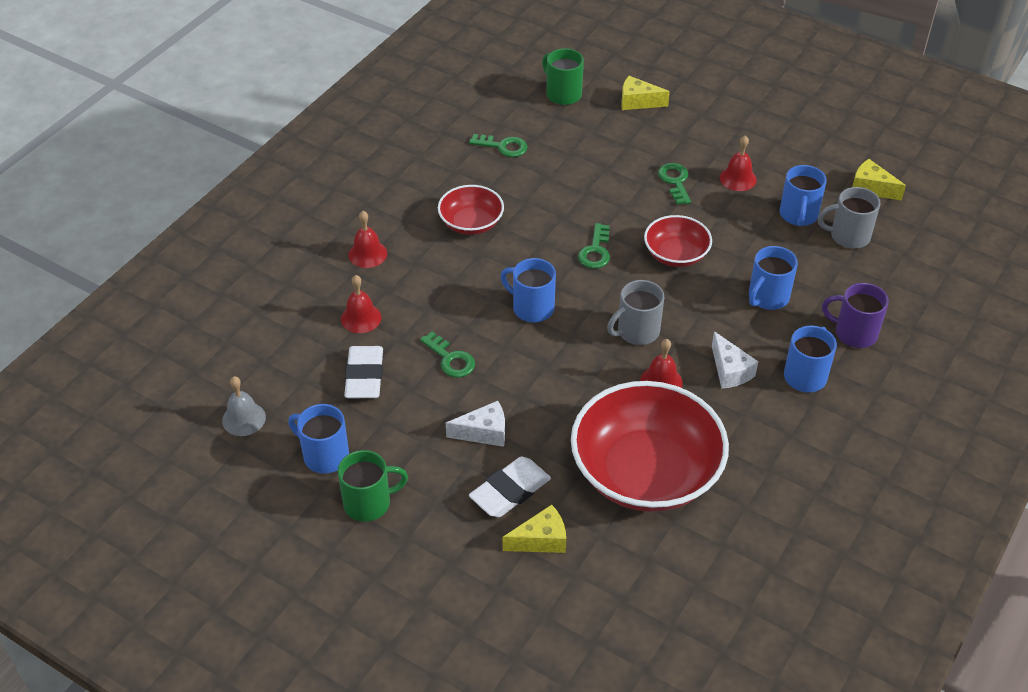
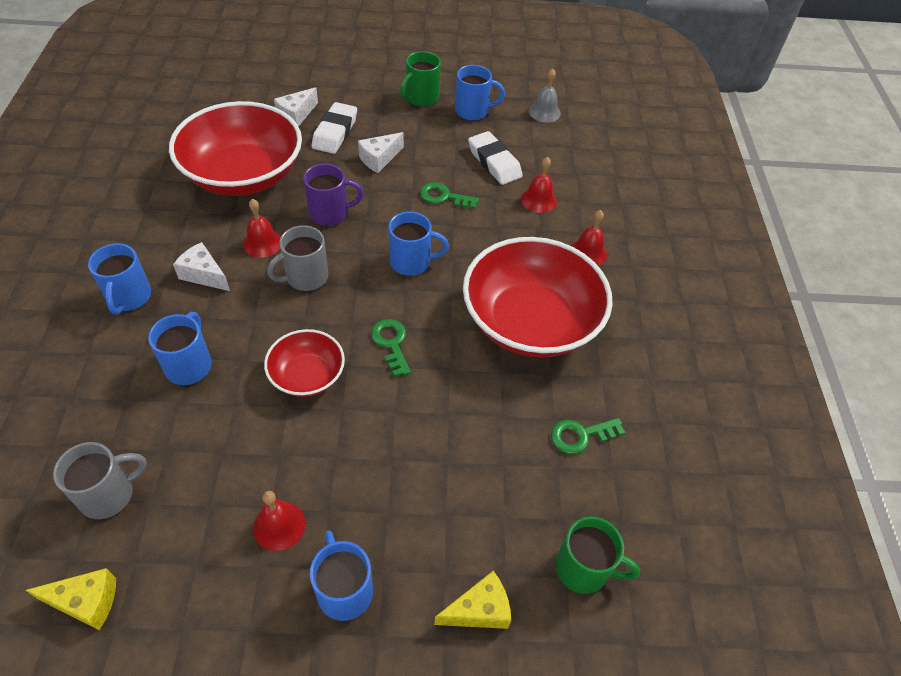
camera: 145 degrees right, 5 degrees up
(471, 223) = (530, 321): red bowl -> red bowl, size x1.98
(541, 540) = (296, 115): yellow cheese -> white cheese
(637, 331) = (305, 277): grey mug -> grey mug turned 150 degrees counterclockwise
(675, 181) = (356, 480): green key -> none
(798, 215) = (181, 499): blue mug -> blue mug (344, 590)
(854, 333) = (85, 361): purple mug -> purple mug (330, 213)

